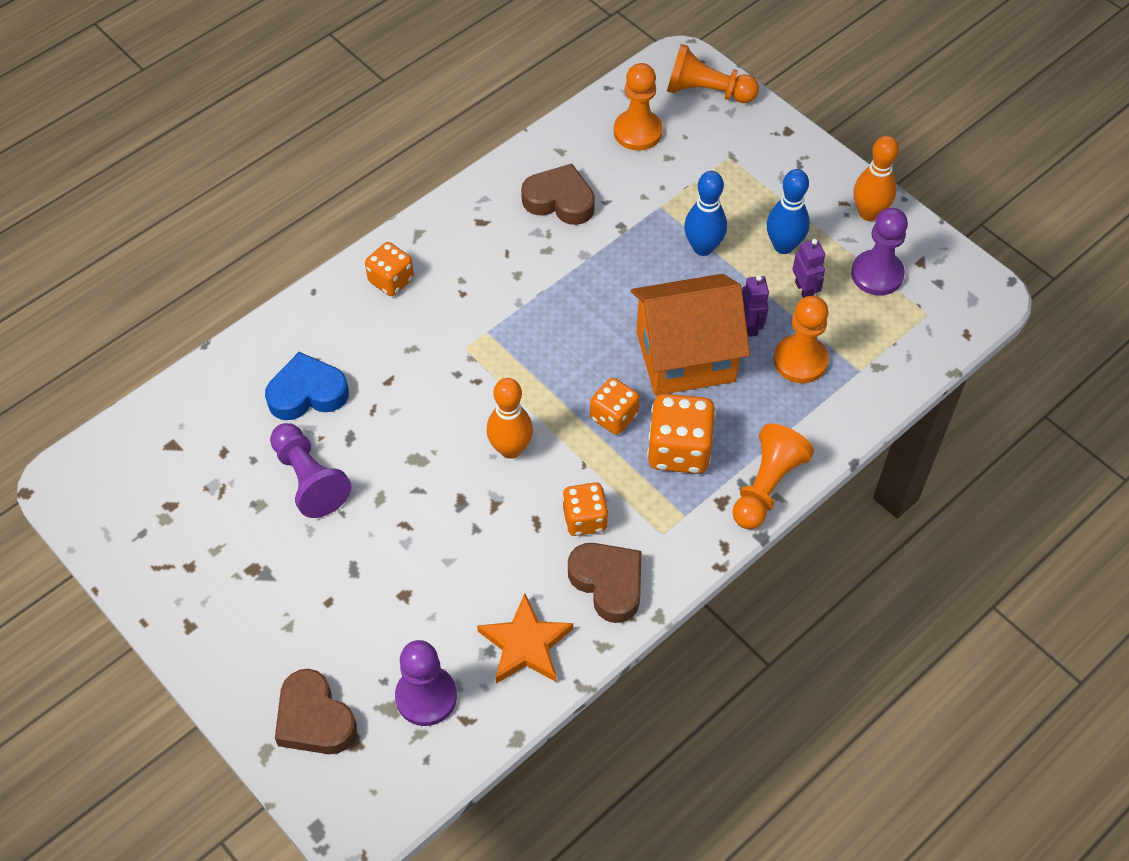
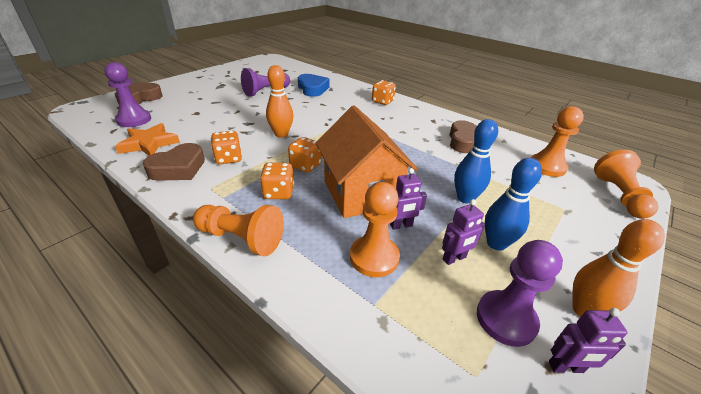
camera: 80 degrees right, 20 degrees down
(679, 450) = (278, 193): orange dice -> orange dice, size x0.65
(921, 253) = (566, 367): none -> purple robot

